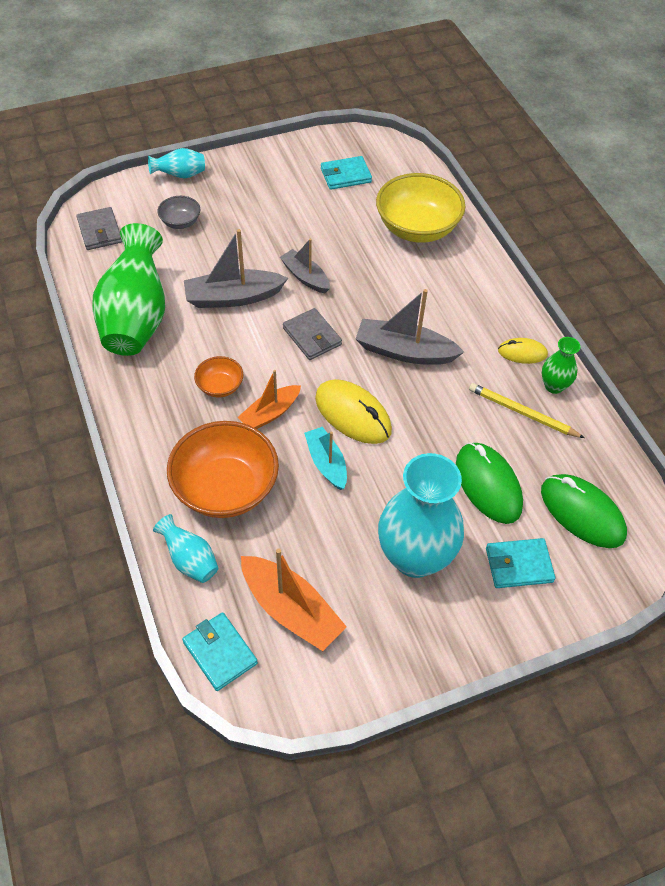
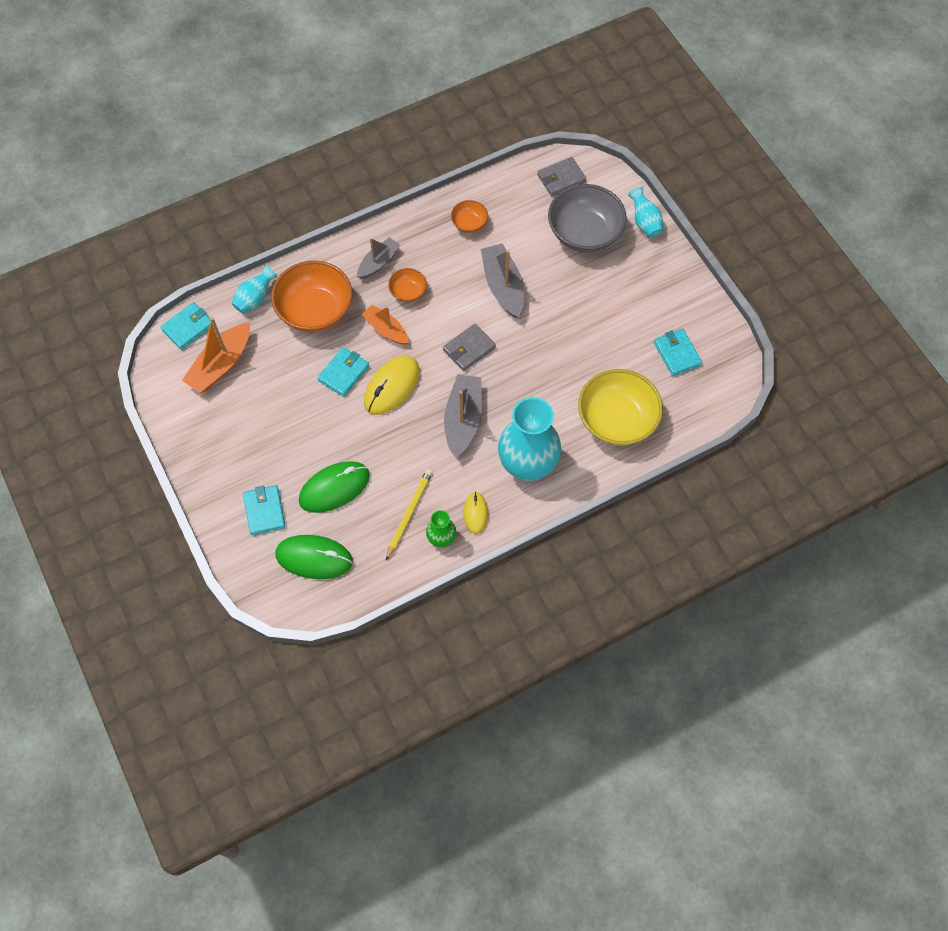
camera: 85 degrees right, 10 degrees up
(136, 318) = (469, 224): green vase -> orange bowl
(180, 222) = (584, 233): grey bowl -> grey bowl, size x2.07
(305, 277) = (536, 336): grey boat -> grey boat (378, 263)
(326, 463) = (343, 373): turquoise boat -> turquoise wallet
(415, 557) = (266, 439): turquoise vase -> turquoise vase (527, 465)
(582, 513) = (314, 558): green mouse -> green mouse turned 60 degrees clockwise

